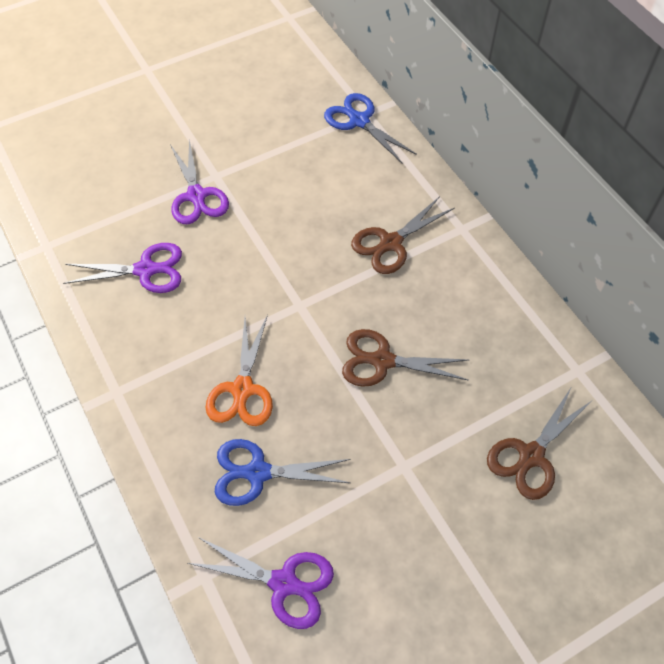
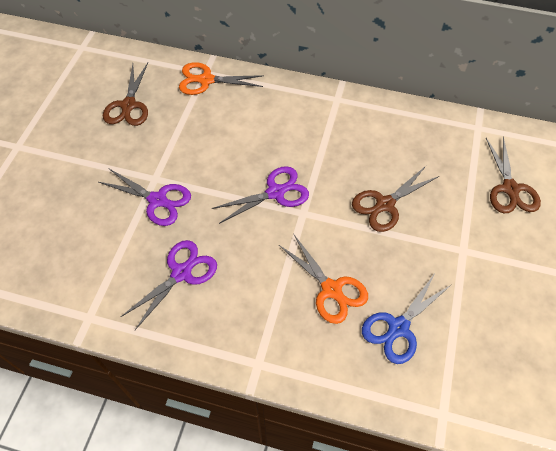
camera: 45 degrees left, 0 degrees up
(283, 583) = (485, 372): purple scissors -> purple scissors (275, 192)
(359, 121) = (206, 80): blue scissors -> orange scissors
(391, 243) = (310, 136): brown scissors -> brown scissors (128, 105)

